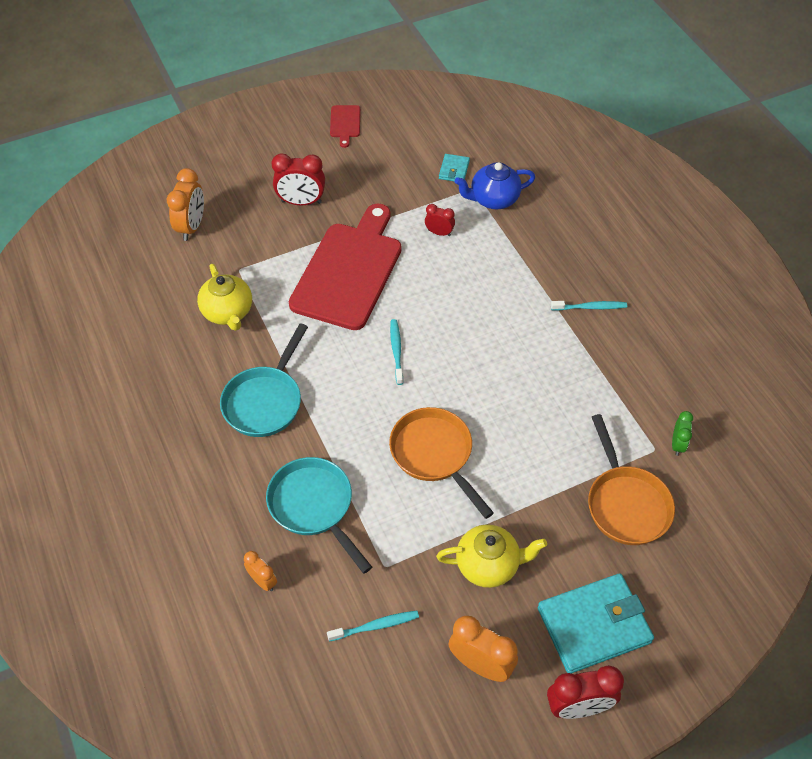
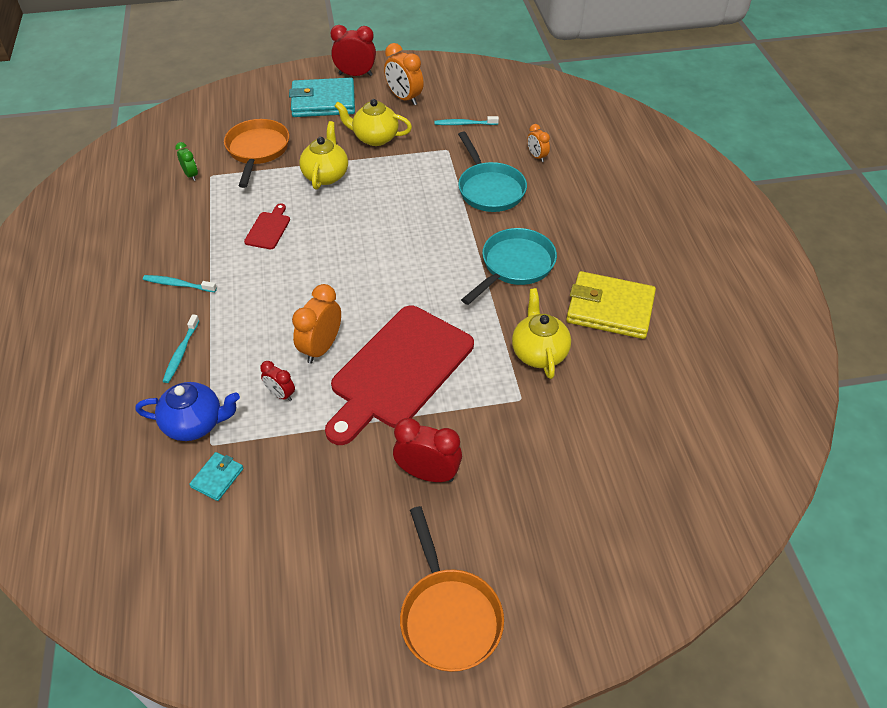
camera: 165 degrees left, 5 degrees down
(162, 371) = (610, 309): none -> yellow wallet
(192, 227) = (571, 468): orange clock -> orange clock (321, 348)
(345, 123) = (327, 600): red cutting board -> red cutting board (268, 229)
(396, 351) = (381, 283): turquoise toothbrush -> turquoise toothbrush (181, 353)
(434, 454) = (383, 203): orange pan -> orange pan (448, 616)
(520, 482) = (326, 175): none -> yellow teapot
(677, 444) = (191, 175): green clock -> green clock turned 120 degrees clockwise

